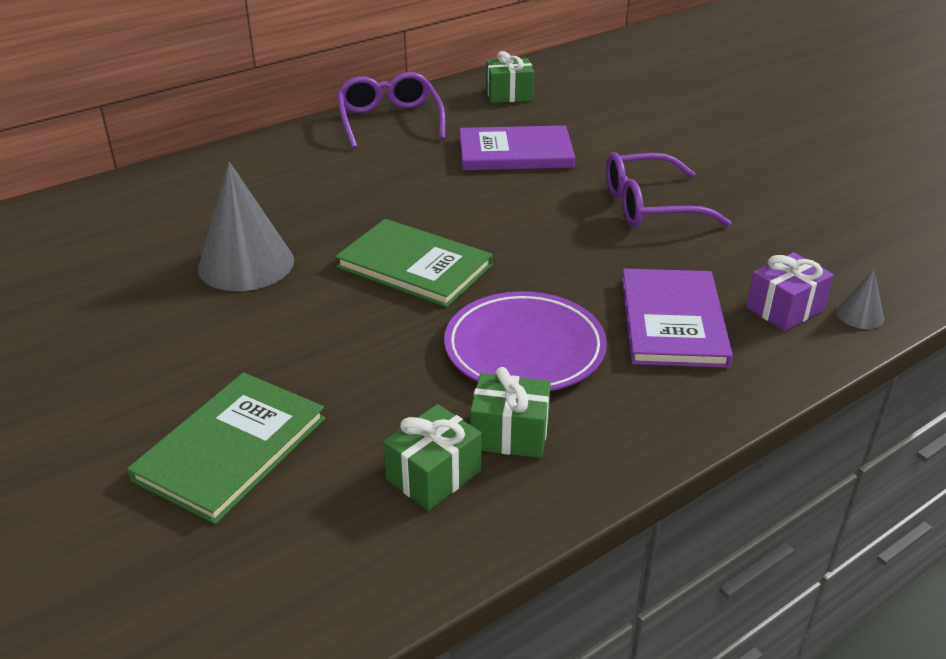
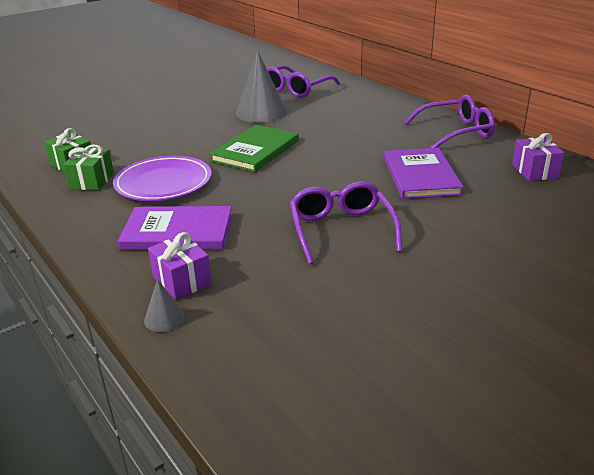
camera: 90 degrees right, 5 degrees down
(146, 229) = (296, 89): none -> purple glasses
(231, 448) = (113, 125): green book -> none
(509, 95) = (535, 171): green gift -> purple gift

